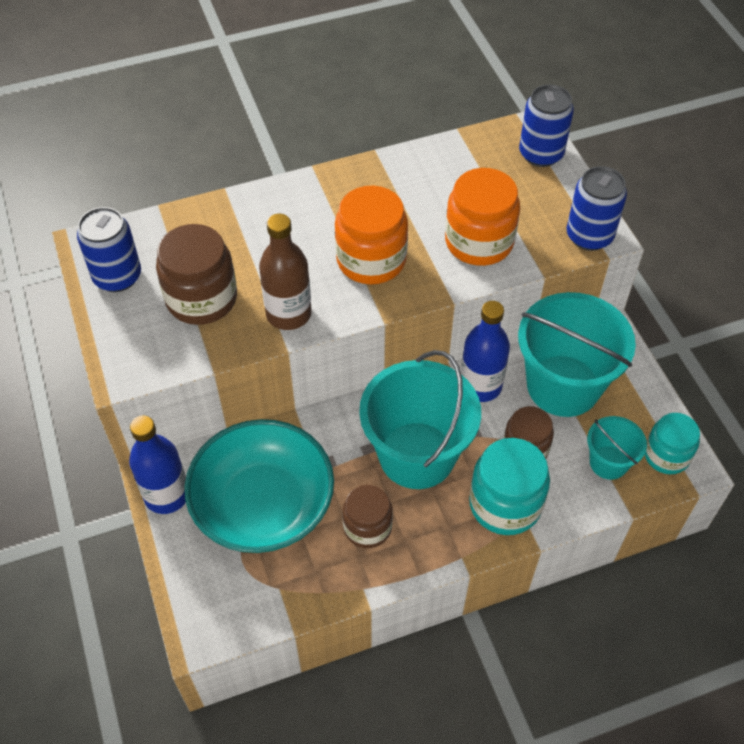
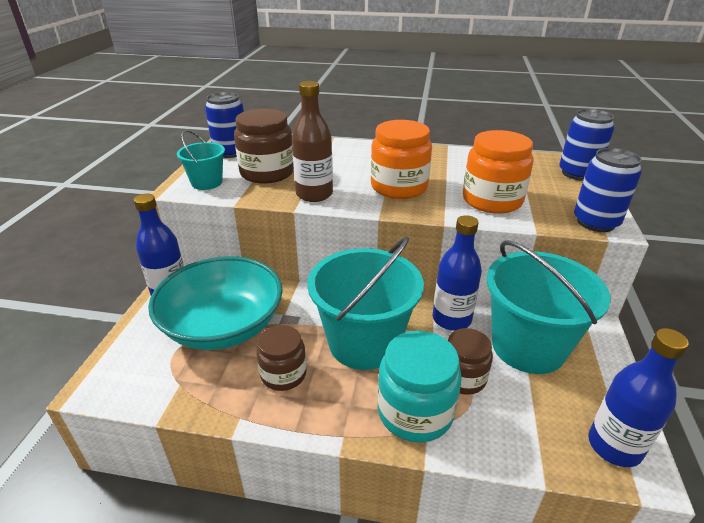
camera: 30 degrees right, 20 degrees down
(608, 462) = (543, 424): turquoise bucket -> turquoise bucket (207, 183)
(666, 455) = (614, 446): turquoise jar -> blue bottle

